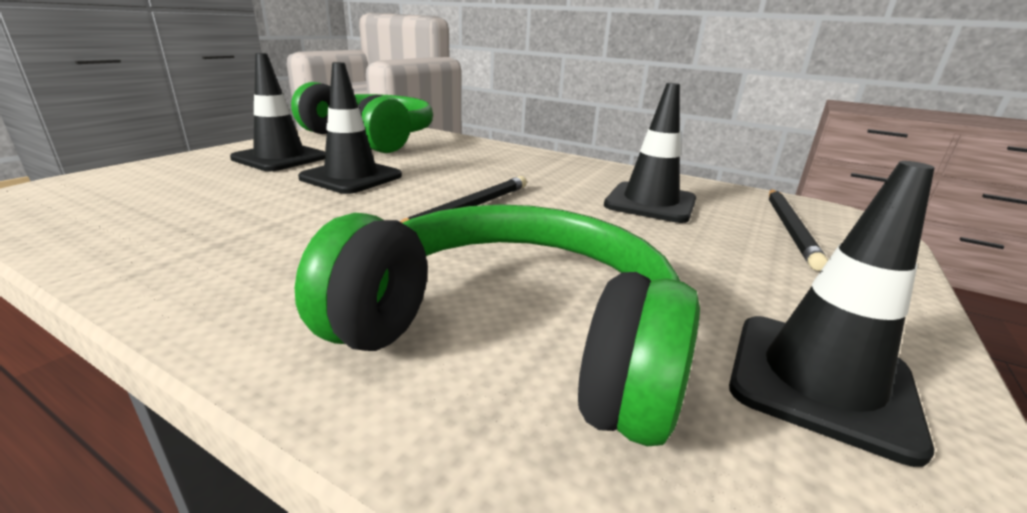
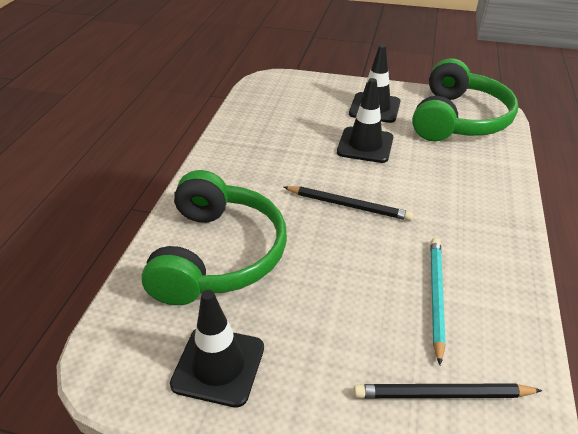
camera: 75 degrees right, 15 degrees up
(650, 203) = (435, 297): black traffic cone -> turquoise pencil

